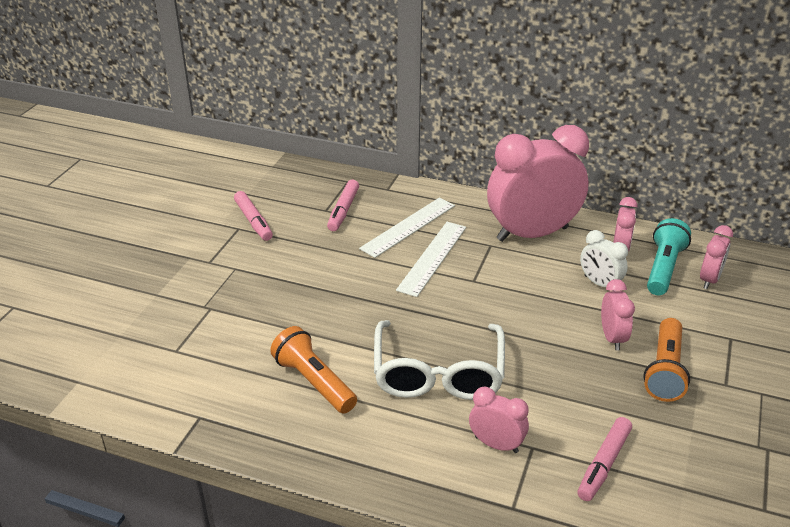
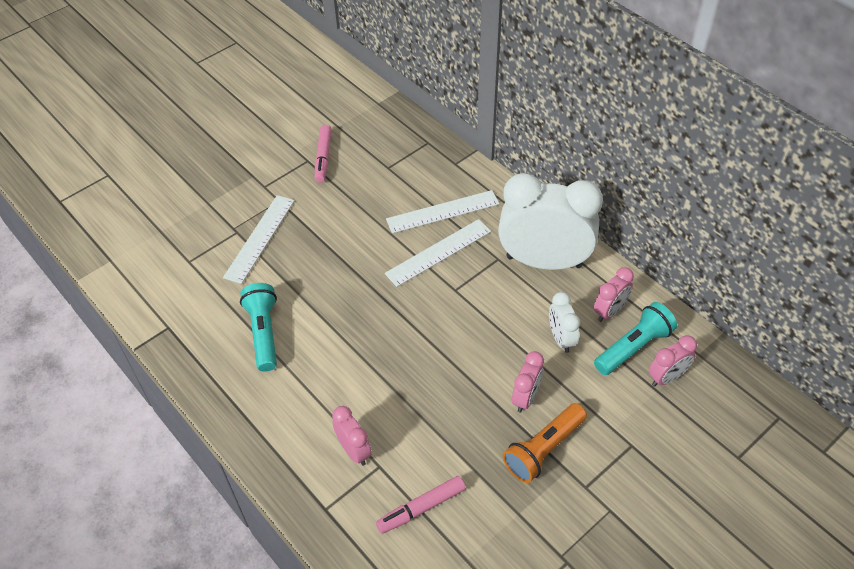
camera: 30 degrees right, 15 degrees up
(241, 305) = (260, 238): none -> white ruler
(314, 382) = (264, 333): orange flashlight -> turquoise flashlight
(343, 211) = (401, 174): pink marker -> none
(438, 374) = (359, 367): white glasses -> none
(532, 234) = (544, 261): pink clock -> white clock

